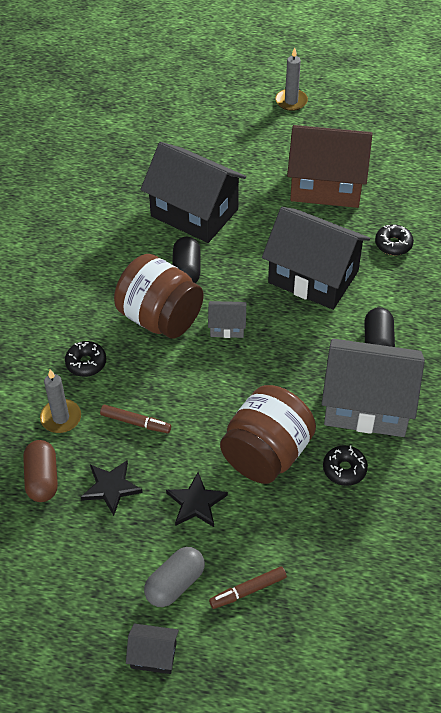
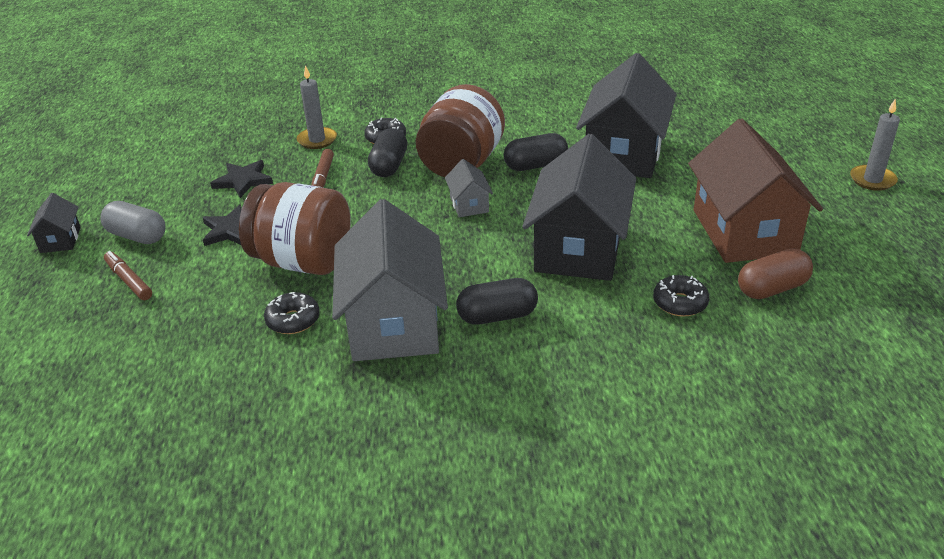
camera: 75 degrees right, 15 degrees down
(42, 478) = (247, 146): brown capsule -> brown capsule (772, 289)
(138, 369) = (389, 166): none -> black capsule

